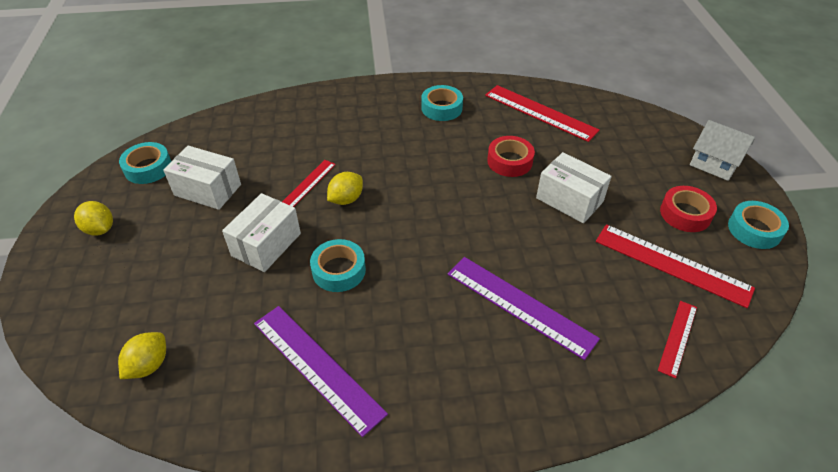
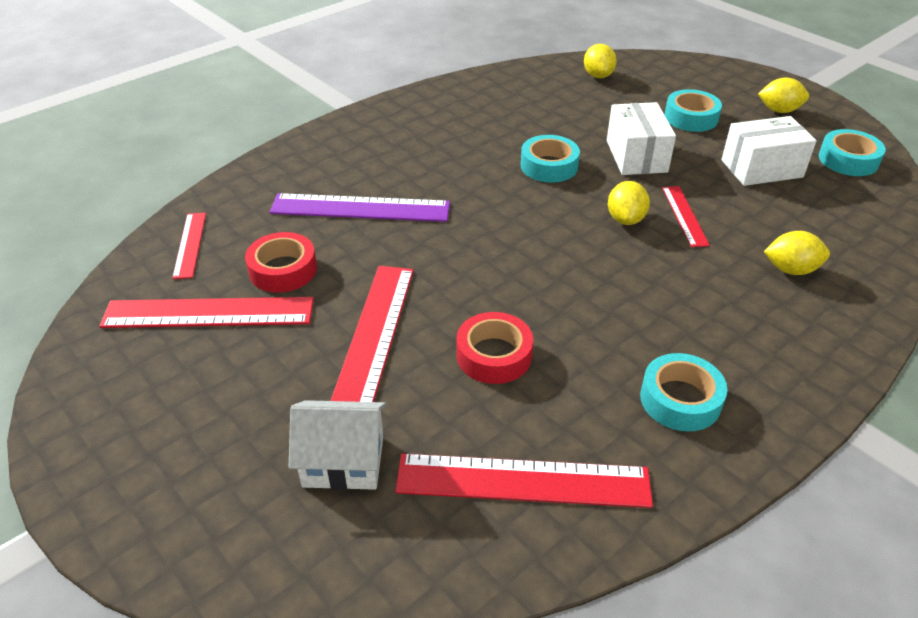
camera: 145 degrees right, 5 degrees down
(305, 129) = (791, 270): none -> yellow lemon
(317, 367) = (487, 114): purple ruler -> none
(569, 200) = (374, 336): white box -> red ruler
(685, 214) = (201, 391): red tape -> red tape (283, 270)
(714, 164) = (160, 522): white house -> white house (343, 461)
(754, 230) = (91, 413): turquoise tape -> turquoise tape (691, 118)

